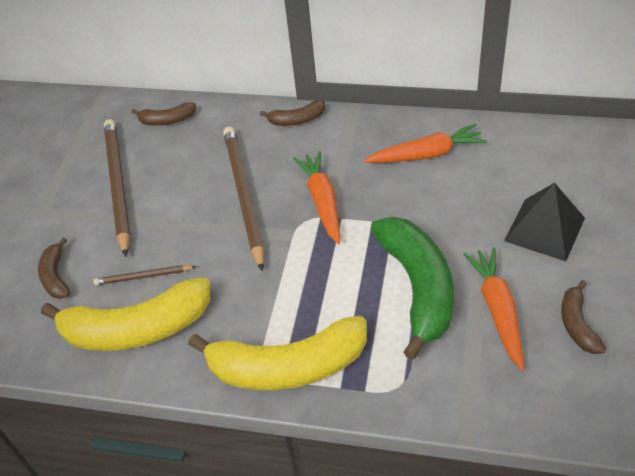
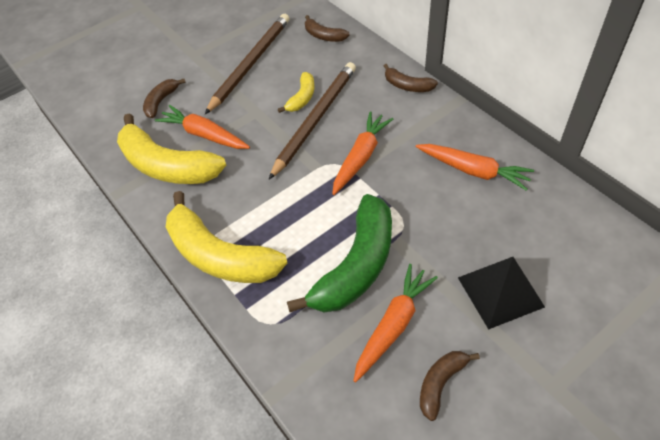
camera: 40 degrees right, 5 degrees up
(144, 276) = (204, 135): brown pencil -> orange carrot
(208, 185) = (302, 98): none -> yellow banana

